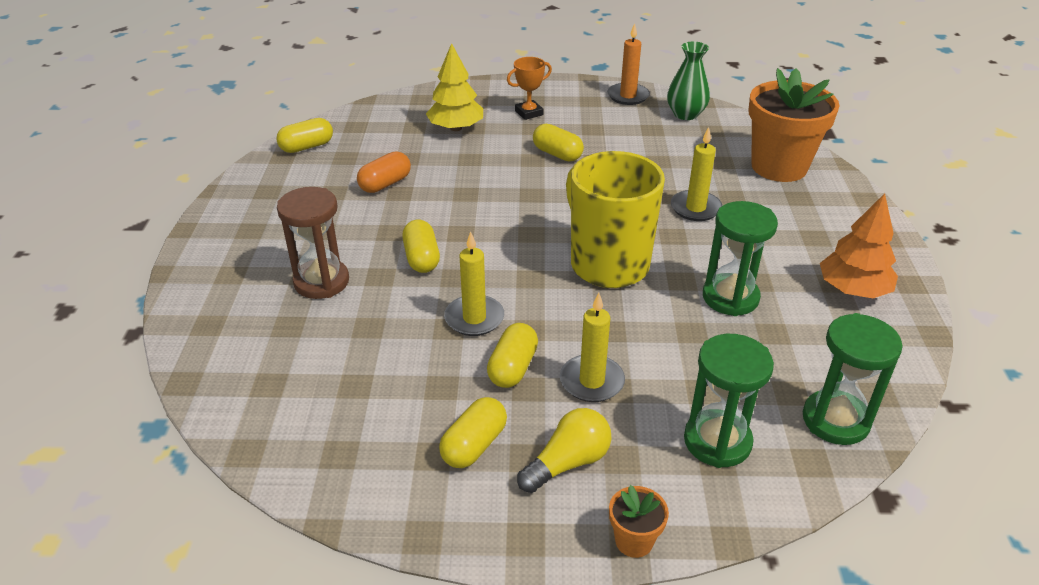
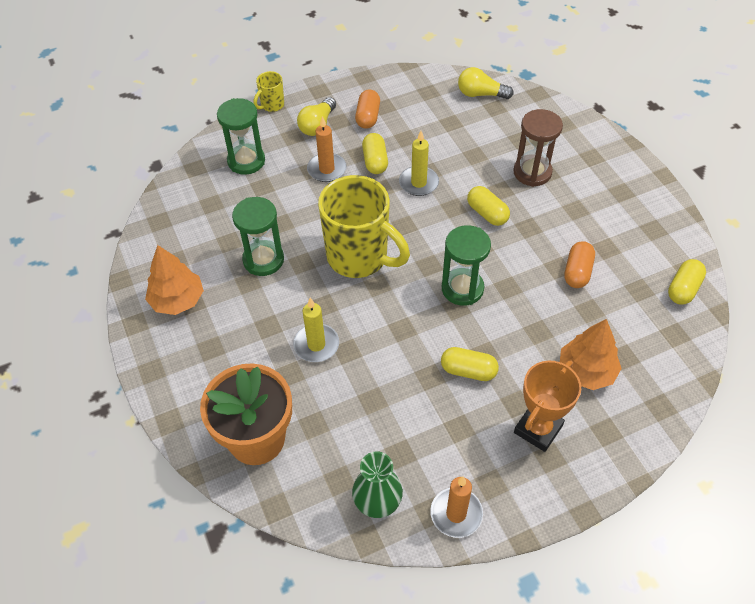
camera: 155 degrees right, 15 degrees up
(264, 415) = (480, 94): none -> yellow light bulb
(456, 128) = (586, 371): yellow tree -> orange tree
(474, 445) = (368, 117): yellow capsule -> orange capsule
(529, 113) = (538, 429): orange trophy -> orange trophy, size x1.51
(591, 381) = (327, 169): yellow candle -> orange candle
(634, 541) = (272, 105): orange flower pot -> yellow mug
(835, 420) = (184, 195): green hourglass -> green hourglass (462, 288)

